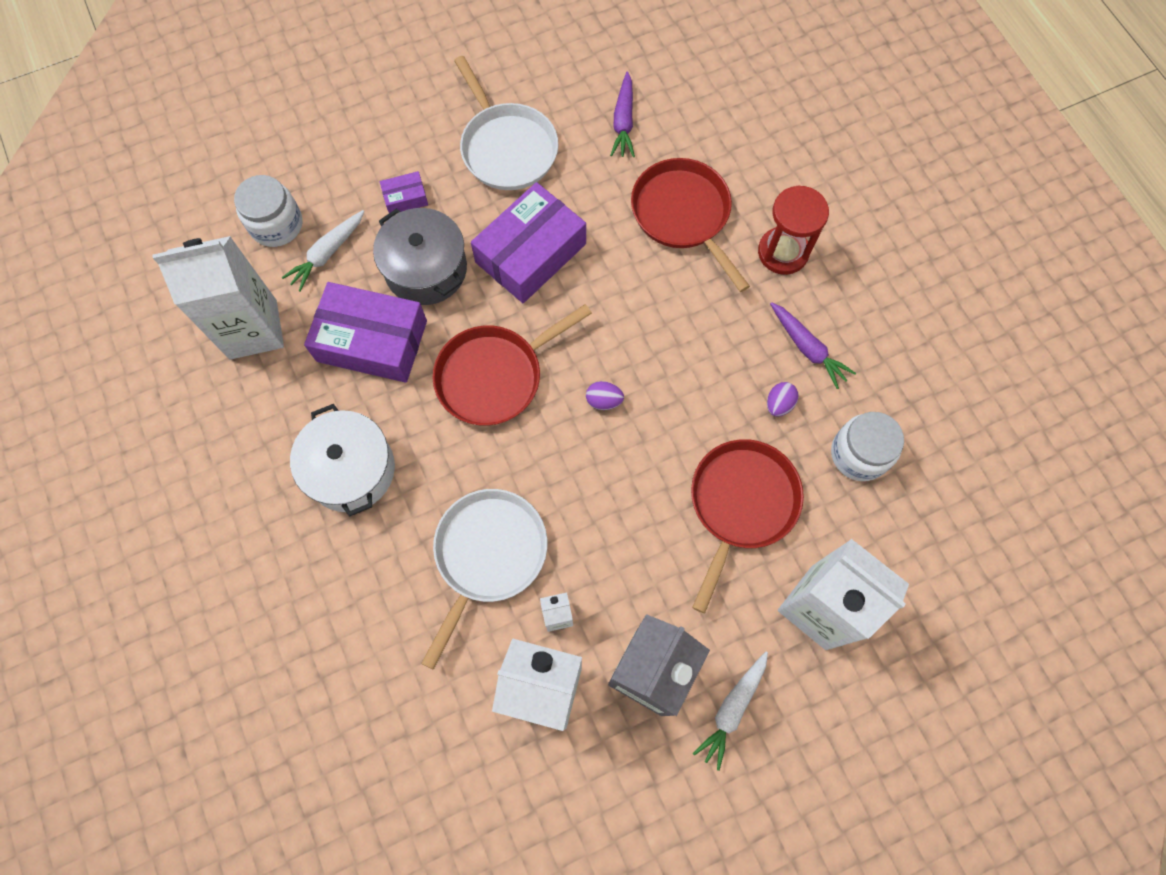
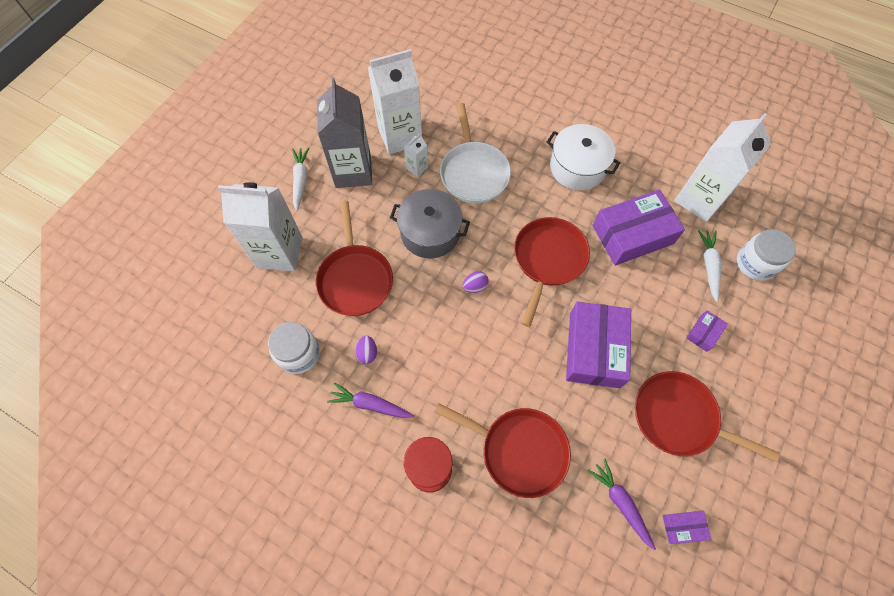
camera: 145 degrees right, 5 degrees down
(426, 269) = (645, 295): grey pot -> grey pot (430, 233)
(506, 148) = (679, 418): white pan -> red pan
(585, 75) = (683, 527): none -> purple box

